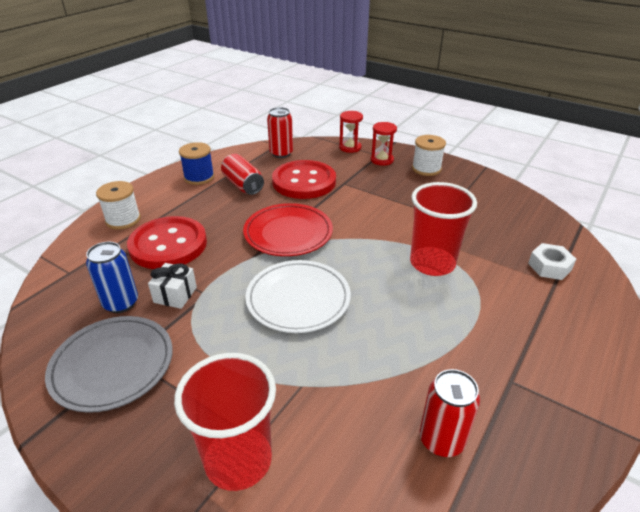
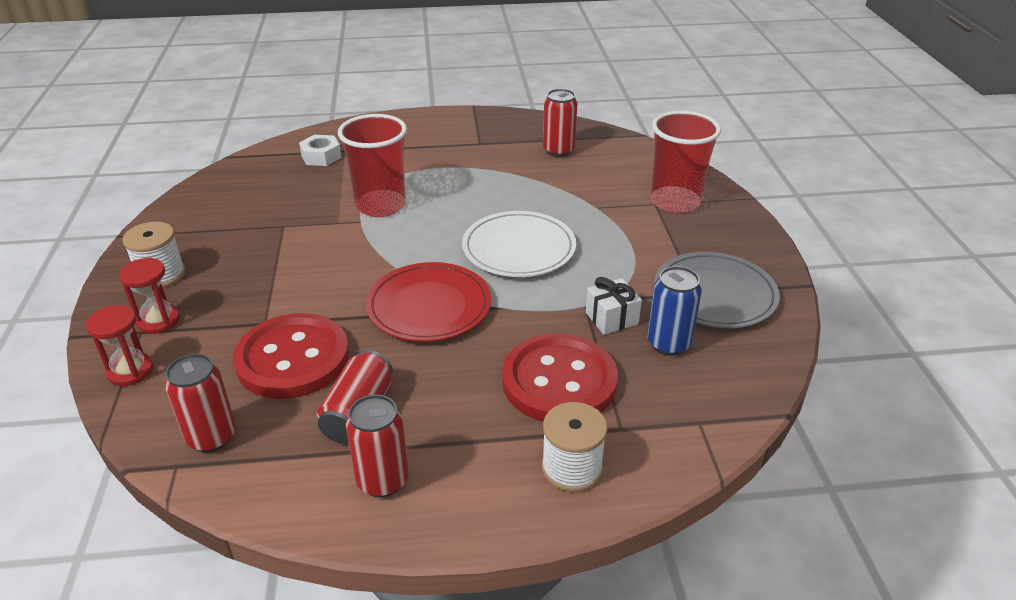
camera: 130 degrees left, 0 degrees up
(199, 177) = (382, 480): blue spool -> red can

